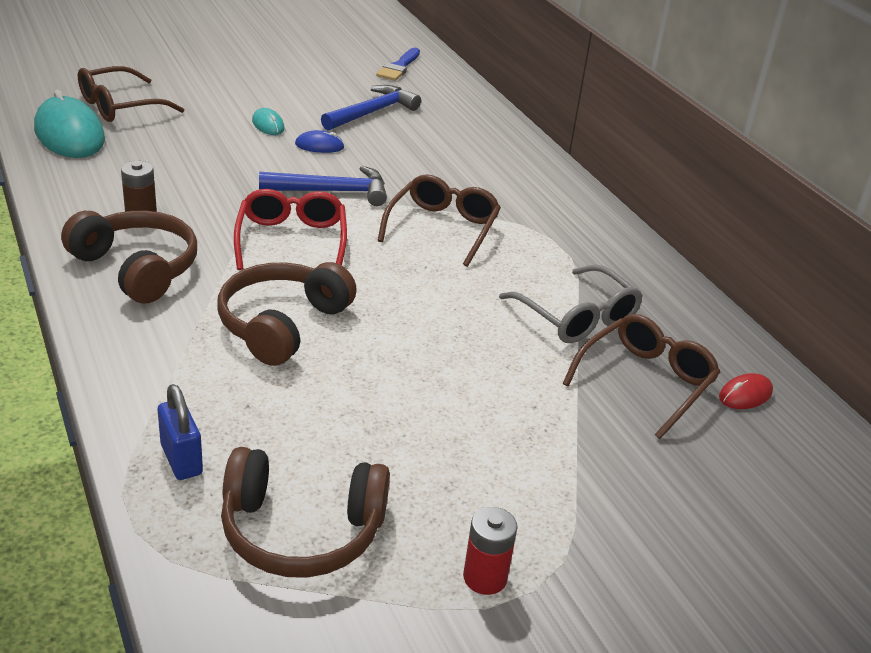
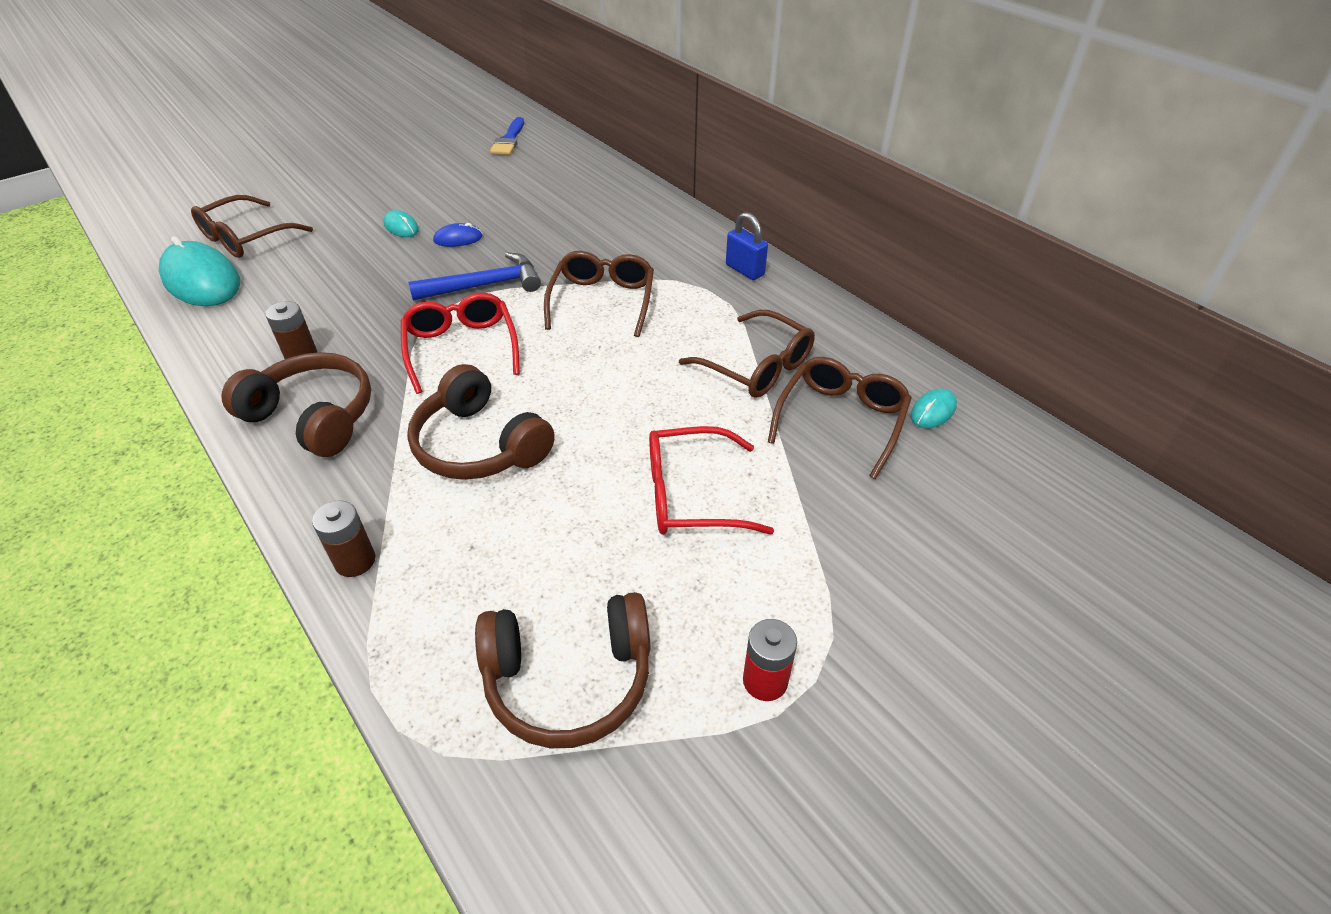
camera: 10 degrees left, 10 degrees up
(139, 392) = (355, 561): none -> brown battery
(181, 459) = (421, 629): blue padlock -> blue padlock (744, 270)
(282, 325) = (480, 444): brown headphones -> brown headphones turned 60 degrees counterclockwise
(372, 112) = (498, 192): blue hammer -> none
(470, 411) = (691, 495): none -> red glasses
(577, 317) = (757, 367): grey glasses -> brown glasses
(745, 395) = (933, 411): red mouse -> turquoise mouse

